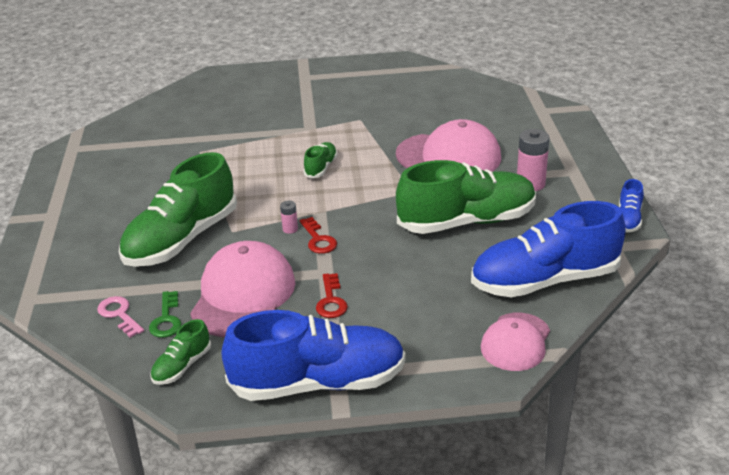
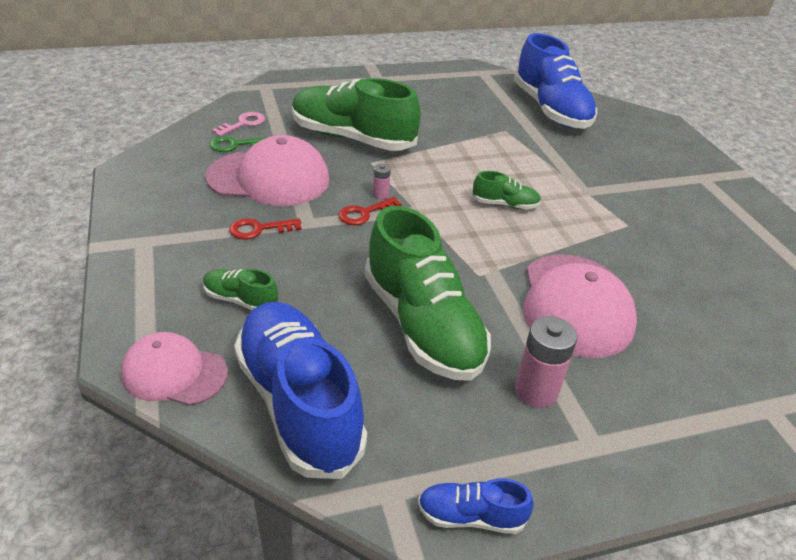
camera: 75 degrees right, 5 degrees up
(182, 366) = (172, 159): green shoe -> green shoe (240, 300)
(318, 383) = (134, 231): blue shoe -> blue shoe (550, 110)

